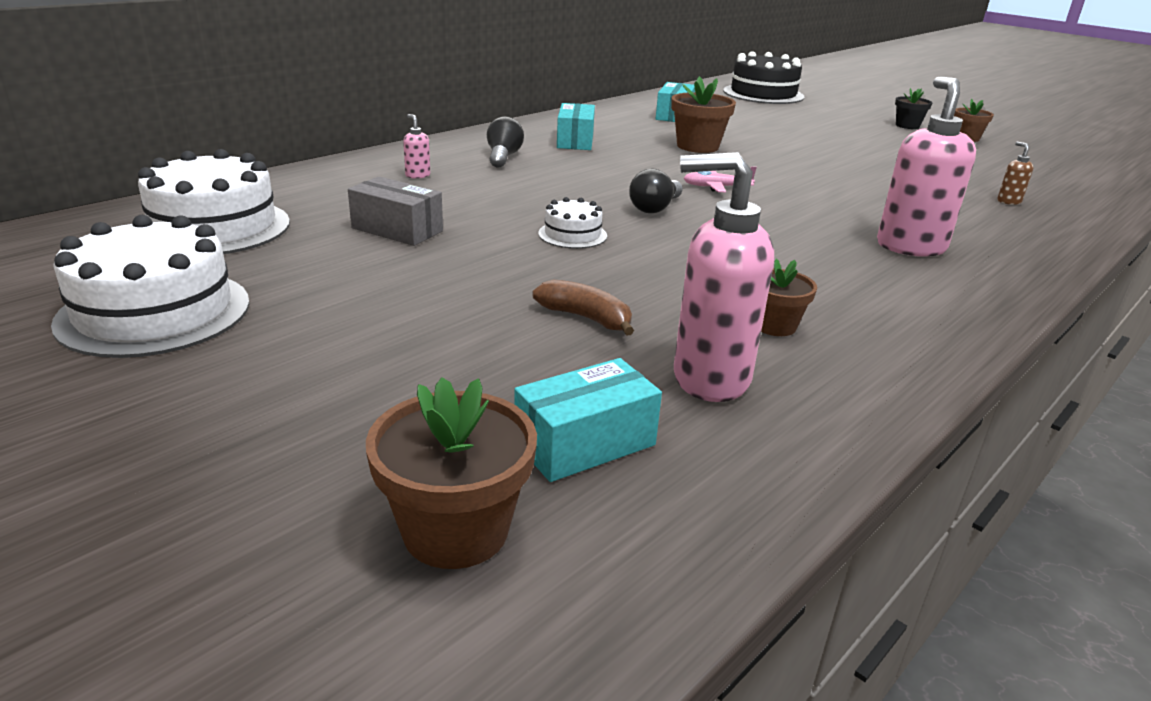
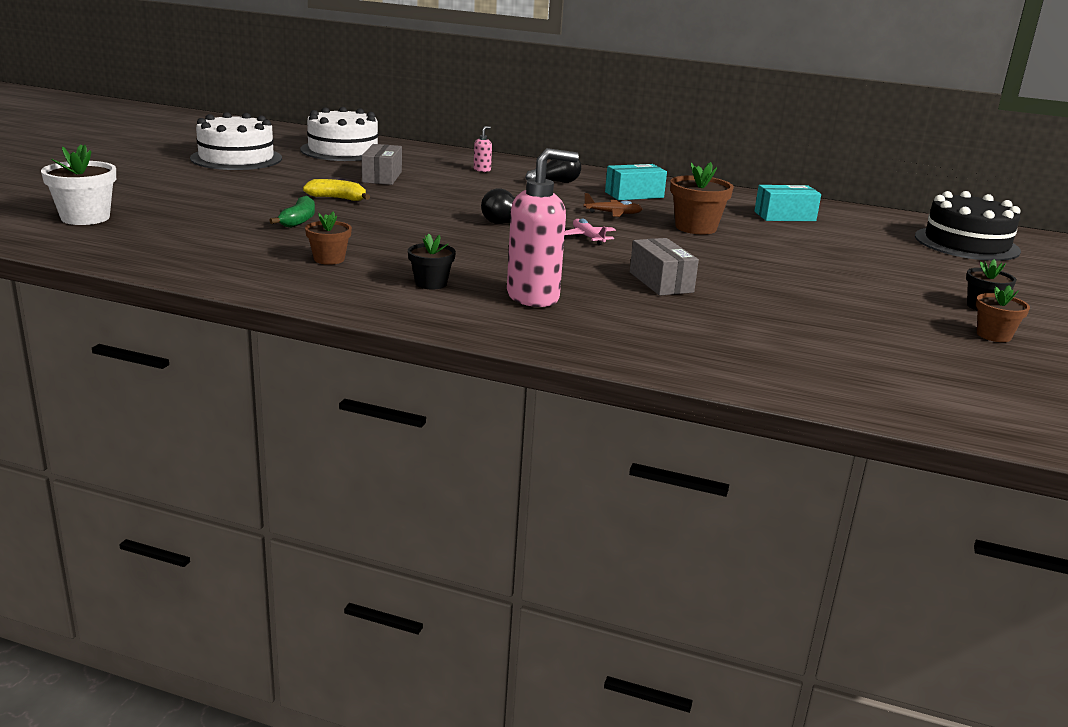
camera: 65 degrees right, 5 degrees down
(455, 530) = (85, 218): brown flower pot -> white flower pot
(487, 274) = (337, 198): none -> yellow banana
(572, 234) = (424, 209): white cake -> none
(585, 444) = (161, 230): turquoise box -> none
(586, 318) = (298, 221): brown banana -> green banana
(637, 161) = (613, 213): none -> brown plane
(709, 379) = (244, 247): pink soap dispenser -> none
(859, 192) = (661, 282): none -> grey box
(871, 284) = (431, 283): none -> black flower pot
(1008, 201) = (743, 342): brown soap dispenser -> none

